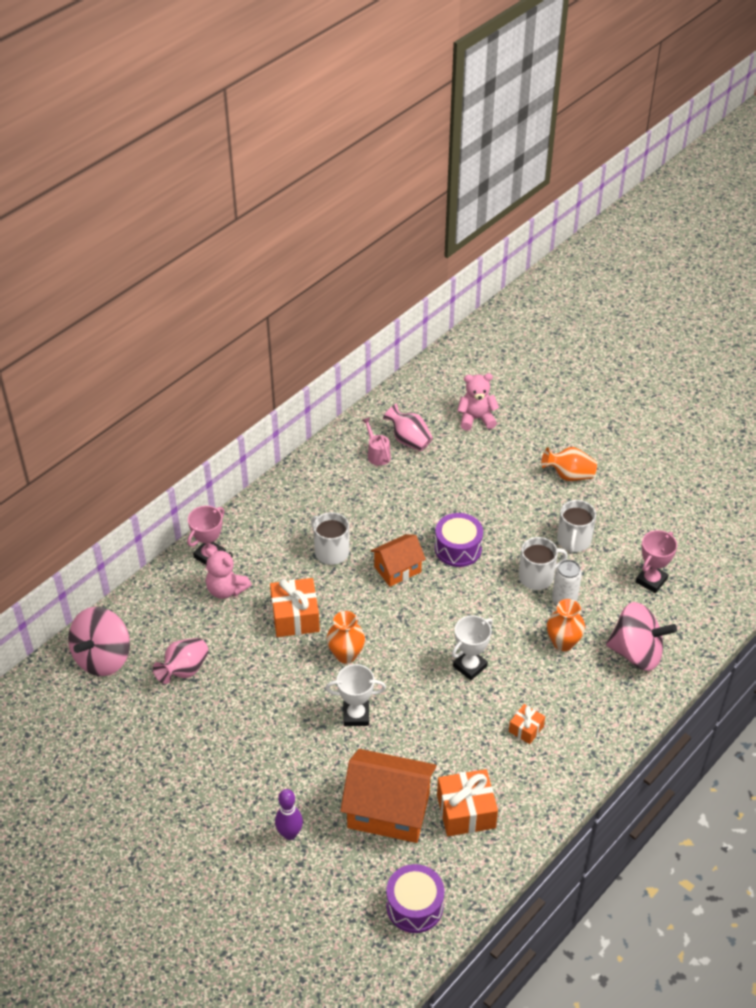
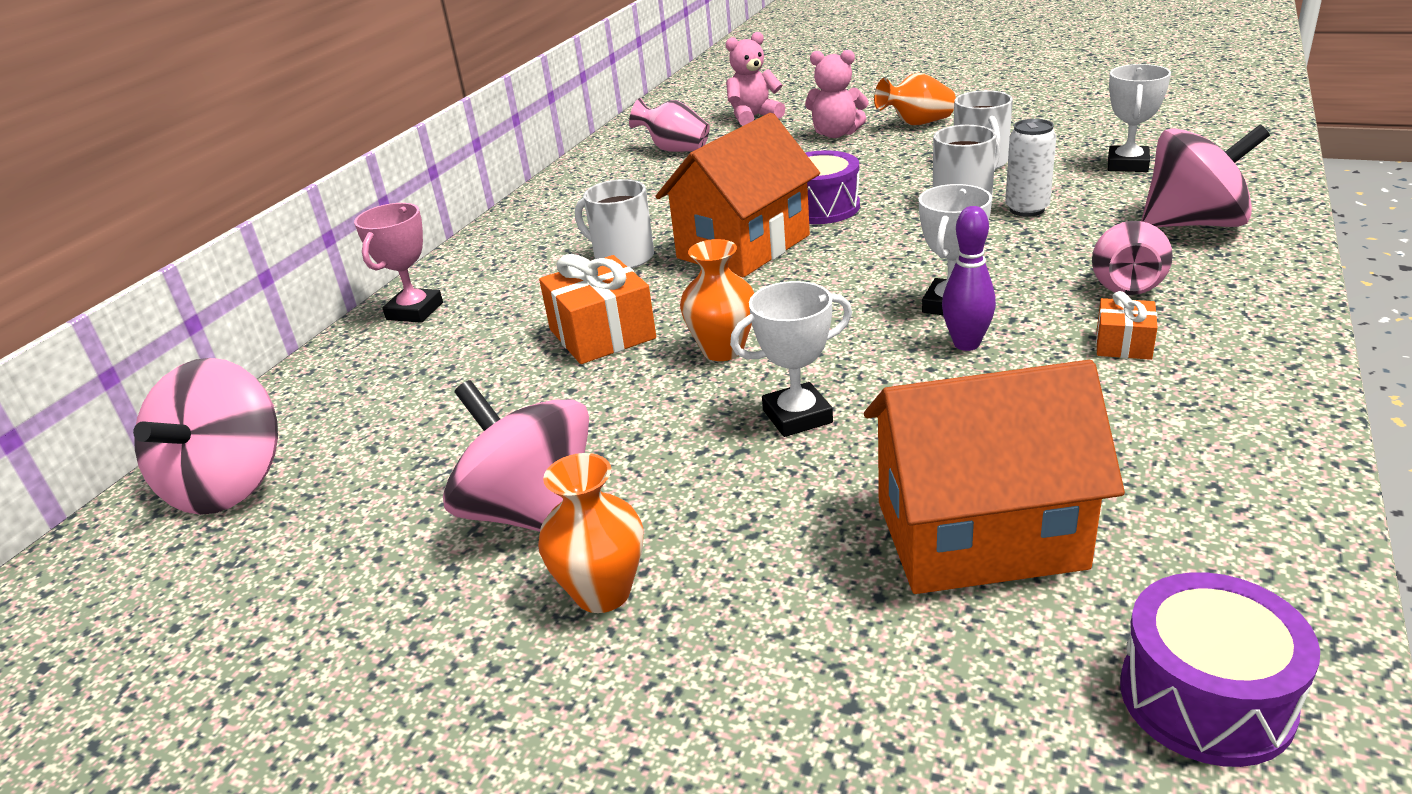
camera: 15 degrees left, 15 degrees down
(184, 670) = (412, 454): pink vase -> pink vase (1126, 290)
(224, 728) = (532, 512): none -> pink spinning top
(226, 589) = (460, 337): pink teddy bear -> pink teddy bear (836, 134)
(290, 834) = (785, 651): purple bowling pin -> purple bowling pin (966, 344)
(377, 454) = (637, 168): pink watering can -> none
(397, 569) = (743, 247): orange house -> orange house, size x1.68
(466, 811) = (1139, 484): orange gift -> none
(563, 642) = (1072, 244): orange vase -> orange vase (603, 592)
(651, 580) = (1127, 165): pink trophy -> white trophy

